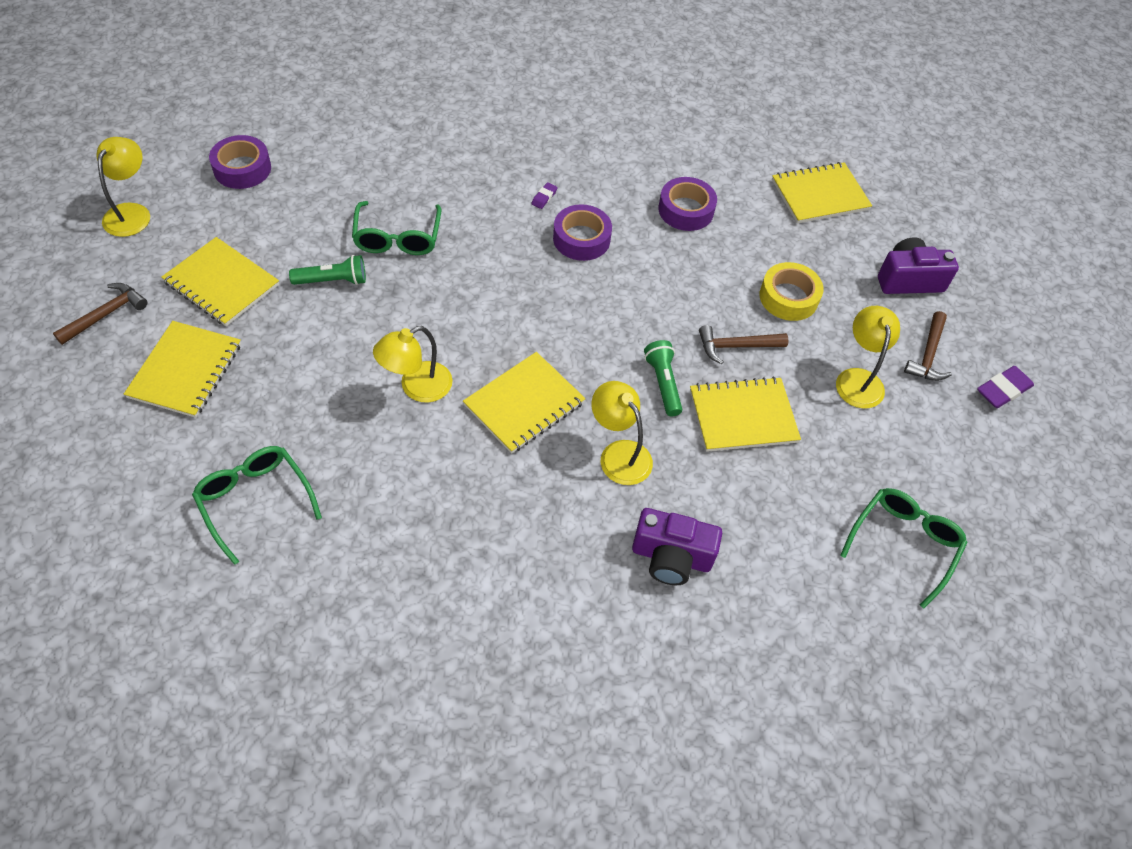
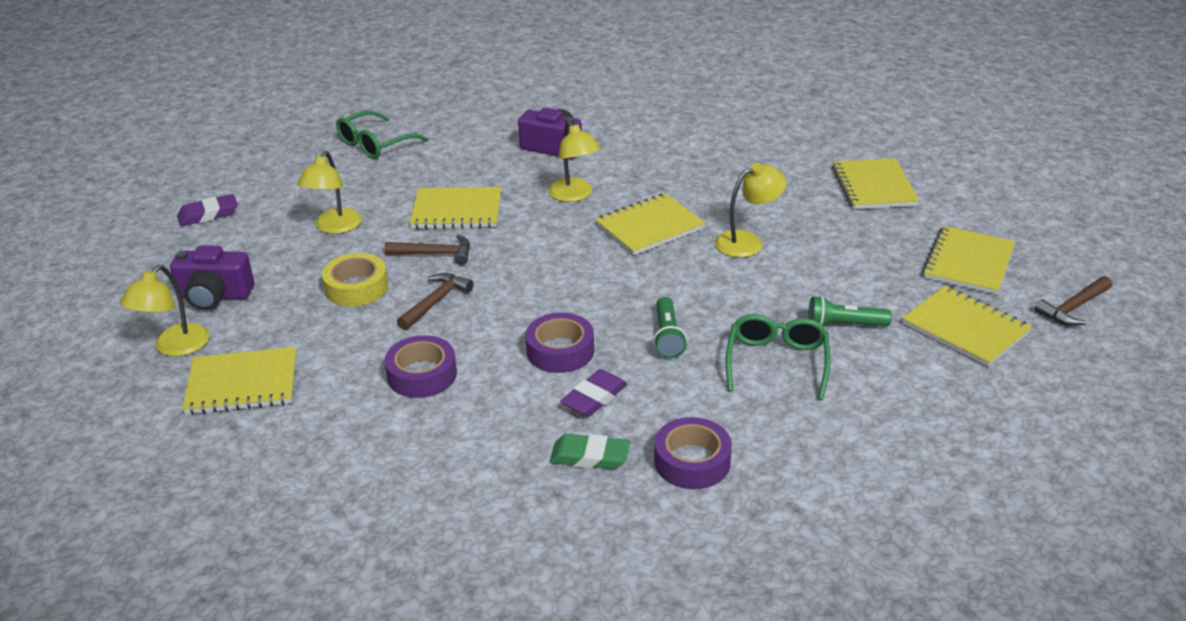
camera: 165 degrees left, 20 degrees down
(131, 212) = (1110, 405): yellow lamp -> yellow lamp (175, 347)
(242, 169) = (995, 453): purple tape -> purple tape (692, 461)
(254, 500) = (874, 186): green glasses -> yellow notebook
(538, 152) = (590, 456): none -> green eraser
(544, 197) = (594, 398): purple eraser -> purple eraser, size x1.85
(663, 383) = (518, 233): green flashlight -> green flashlight (667, 337)
(928, 354) = (253, 240): brown hammer -> brown hammer (436, 302)

